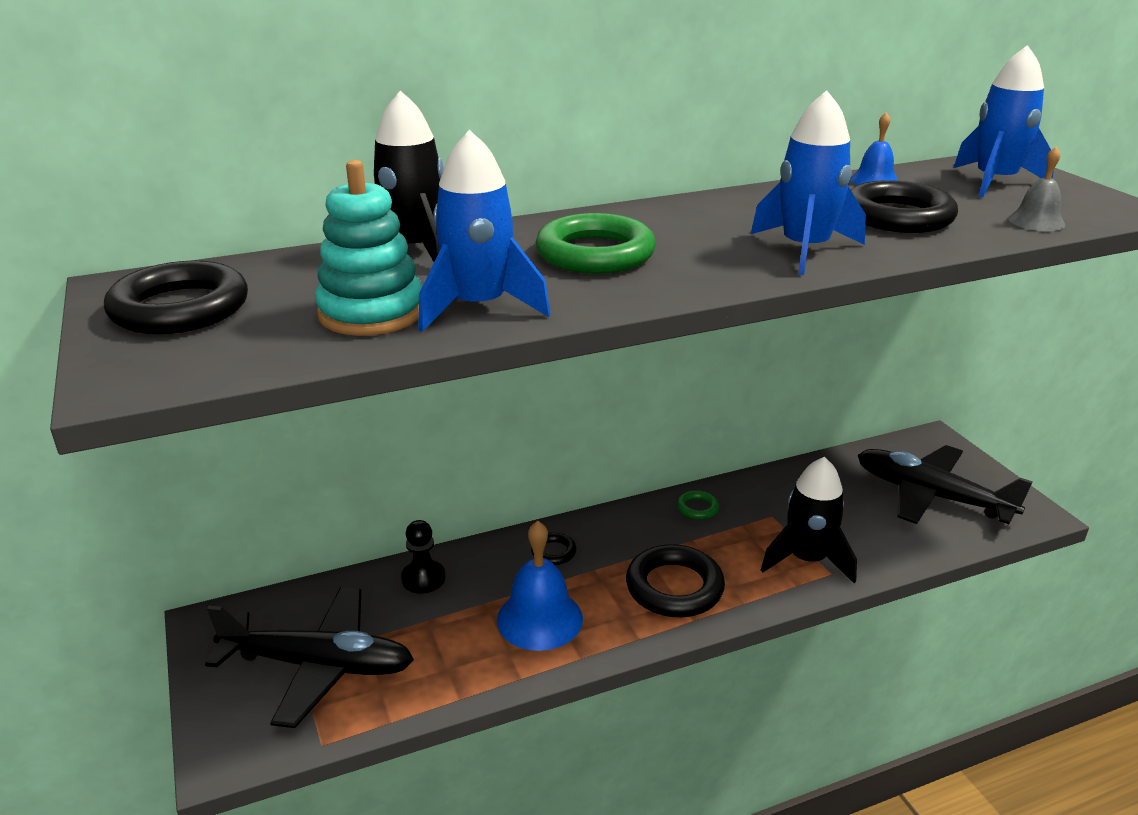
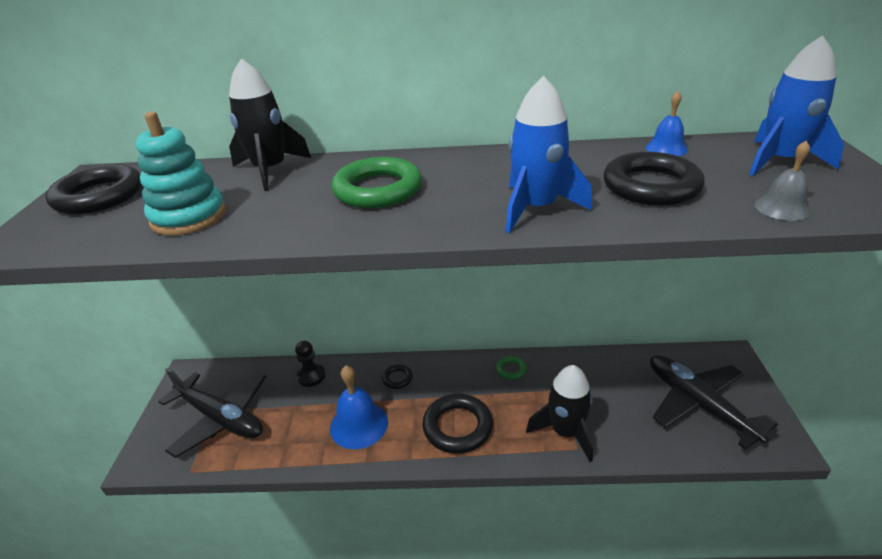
camera: 25 degrees right, 5 degrees up
(478, 307) = (253, 223): blue rocket -> none

